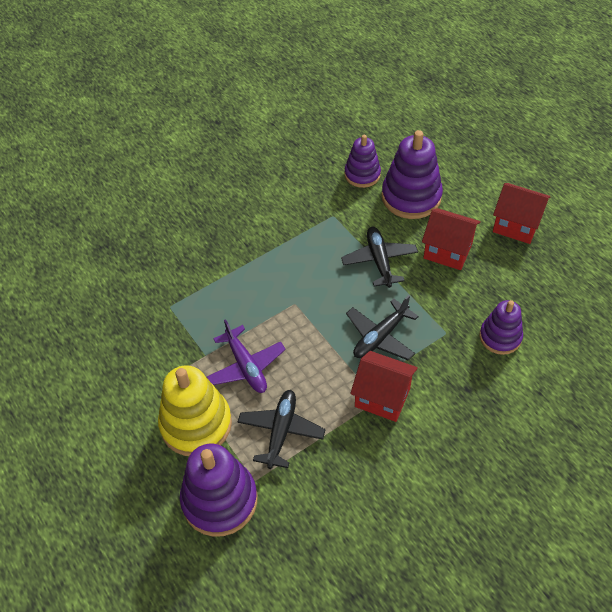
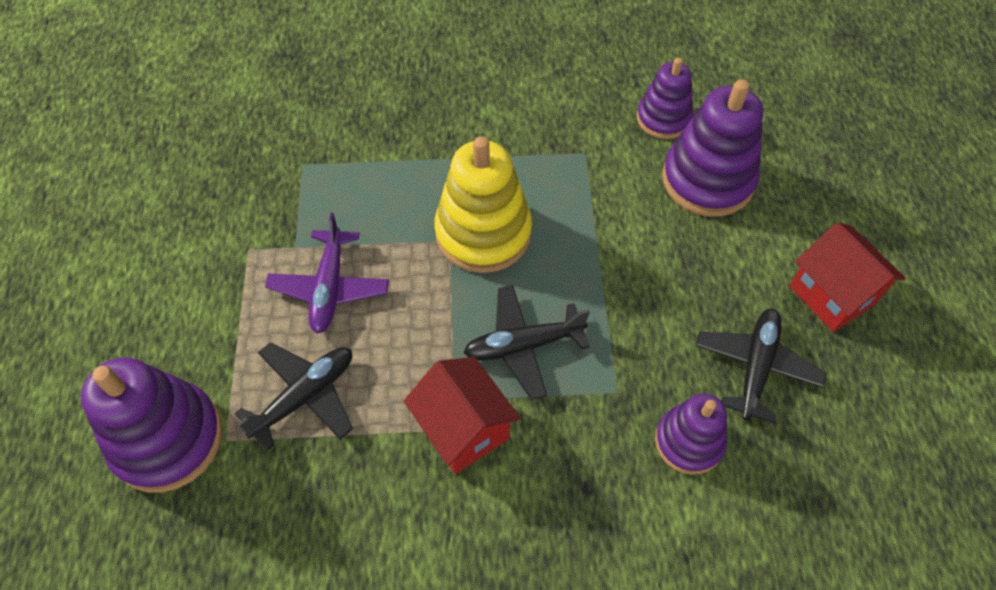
camera: 30 degrees right, 5 degrees up
(196, 424) = (217, 326): yellow stacking toy -> yellow stacking toy (483, 233)
(379, 261) = (599, 243): black plane -> black plane (755, 367)
(447, 251) = (703, 279): red house -> none

